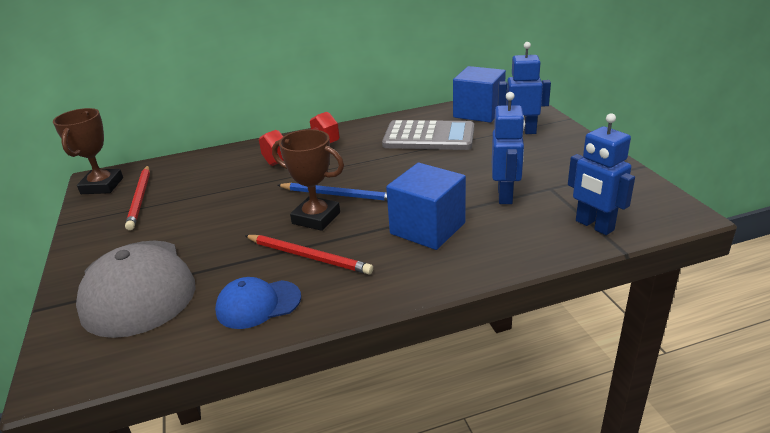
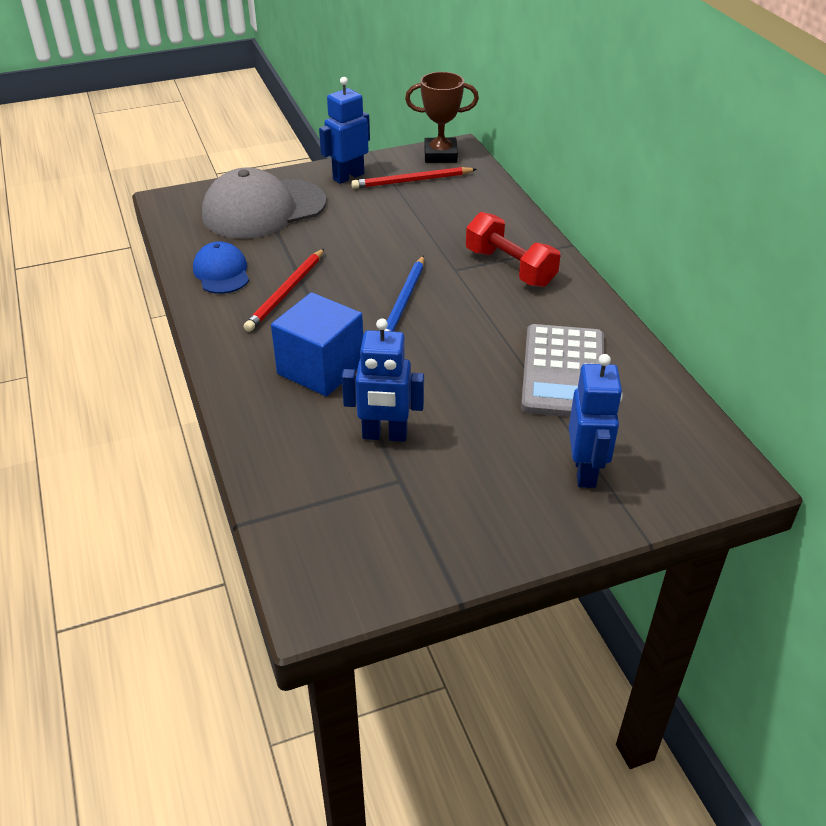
camera: 85 degrees right, 10 degrees up
(316, 218) = (356, 291): brown trophy -> none
(478, 112) = (662, 428): blue cube -> none
(594, 225) = (299, 507): blue robot -> blue robot (348, 176)

